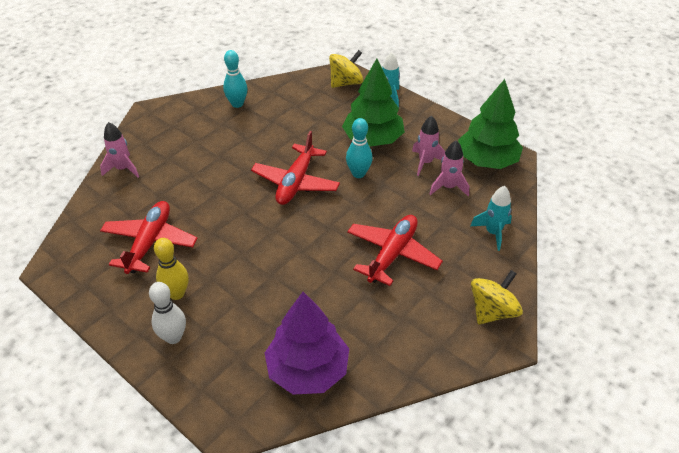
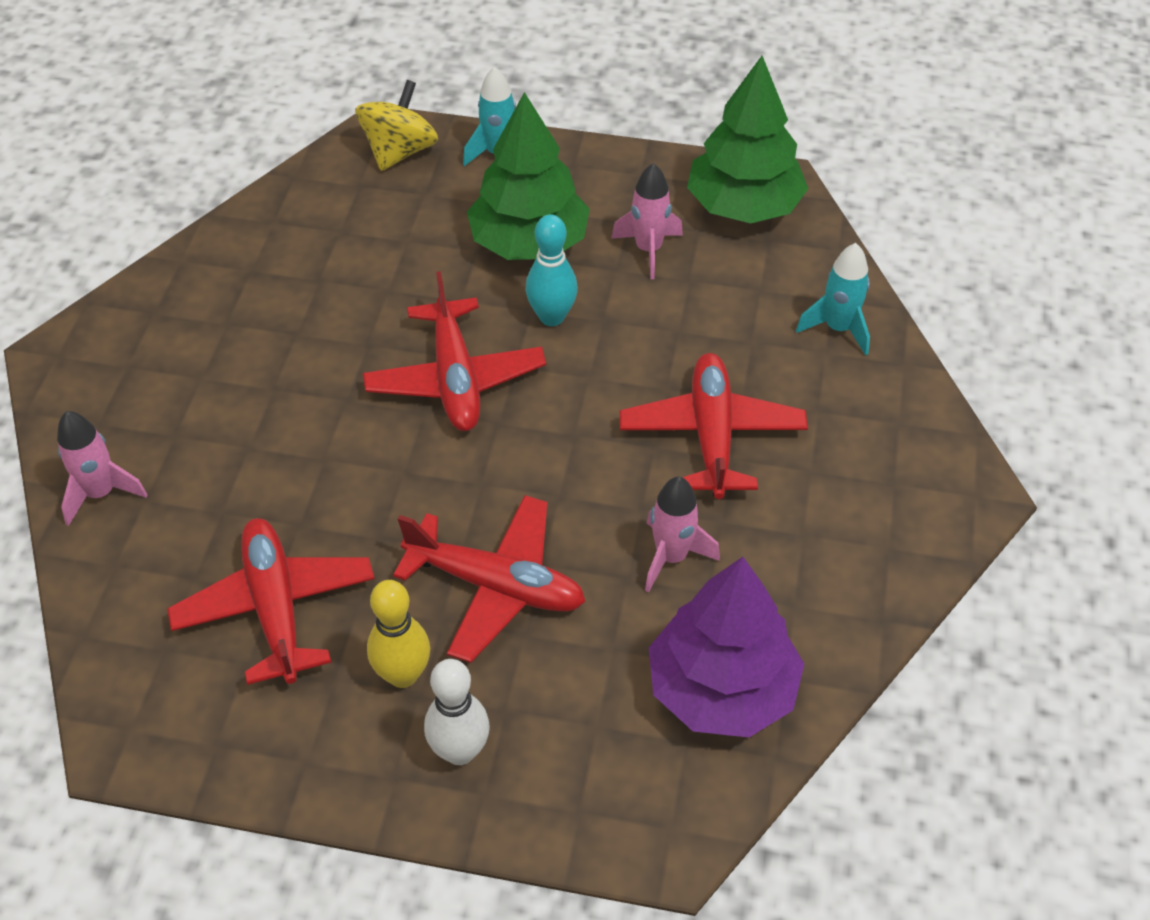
camera: 30 degrees left, 5 degrees up
(237, 104) = (224, 272): turquoise bowling pin -> none
(244, 275) = (495, 586): none -> red plane
(448, 187) = (716, 279): pink rocket -> pink rocket (671, 557)
(492, 311) = (924, 458): yellow spinning top -> none

